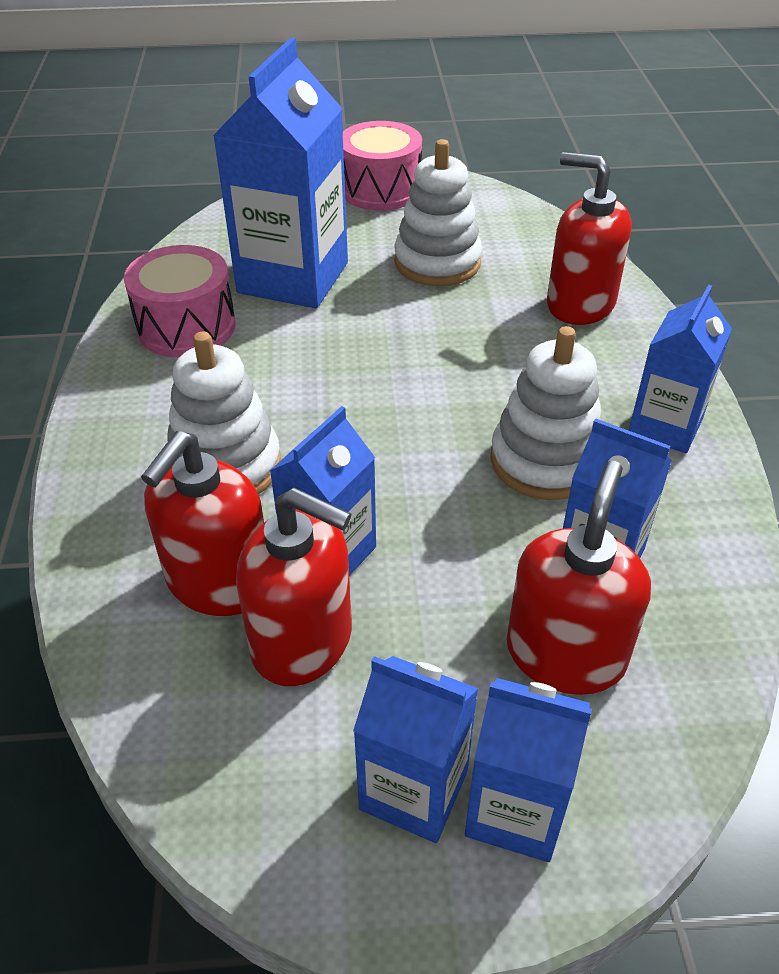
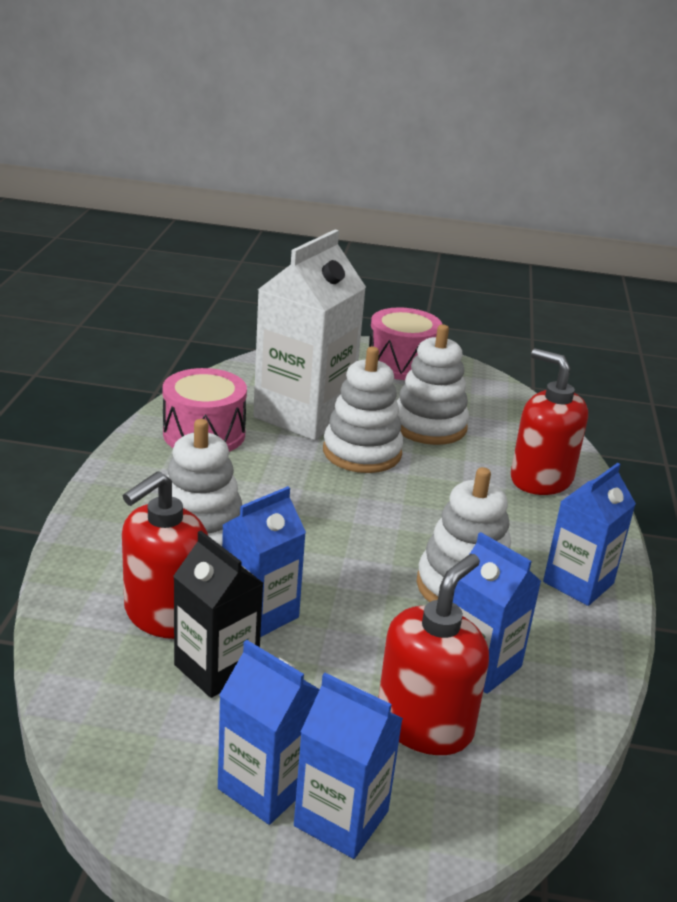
camera: 10 degrees right, 15 degrees down
(293, 278) = (303, 415): blue carton -> white carton
(303, 641) = (216, 668): red soap dispenser -> black carton
(375, 312) = (362, 452): none -> white stacking toy

